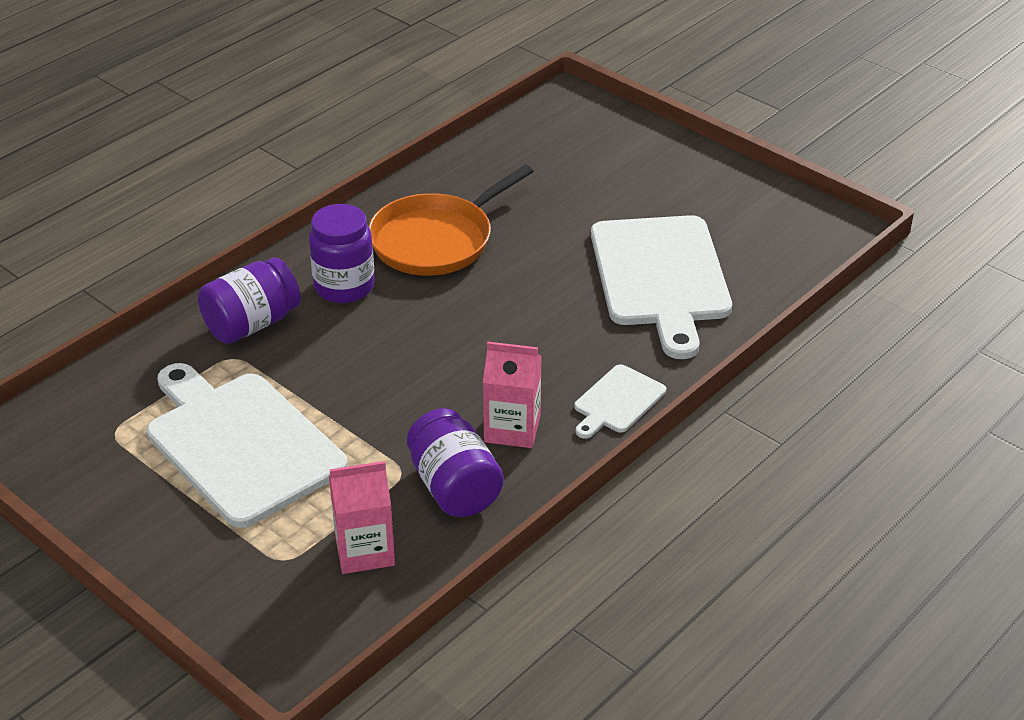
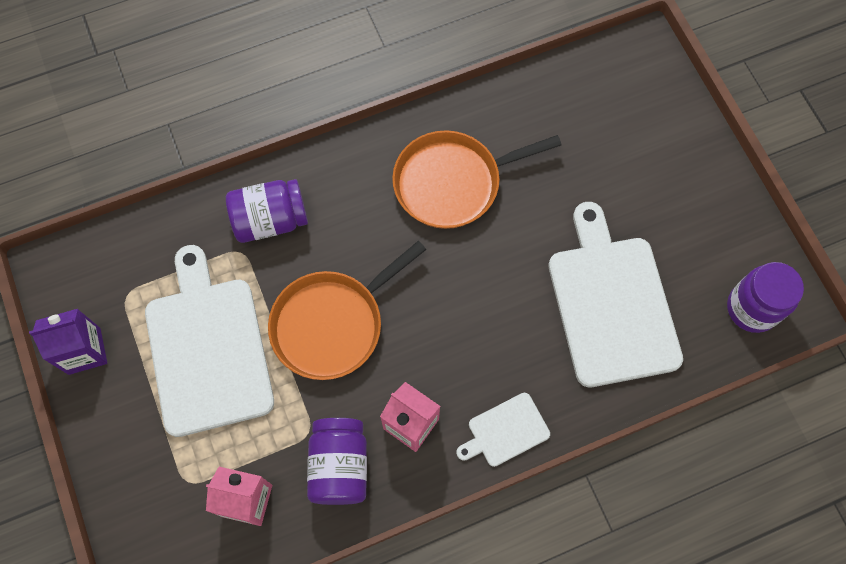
camera: 25 degrees right, 30 degrees up
(88, 493) = (84, 351): none -> purple carton
(344, 287) = (357, 207): purple jar -> purple jar (752, 308)
(373, 381) = (332, 324): none -> orange pan
(660, 277) = (611, 304): white cutting board -> white cutting board turned 150 degrees clockwise

